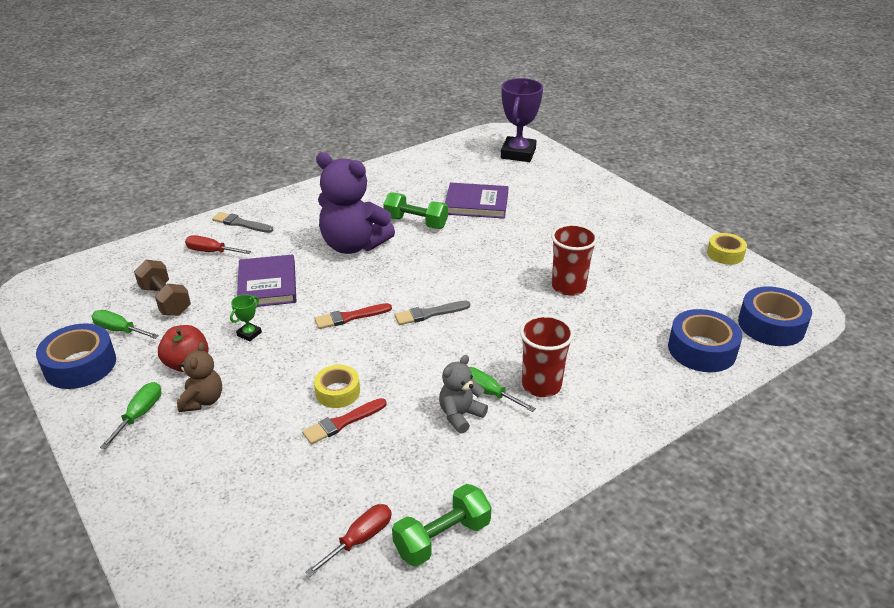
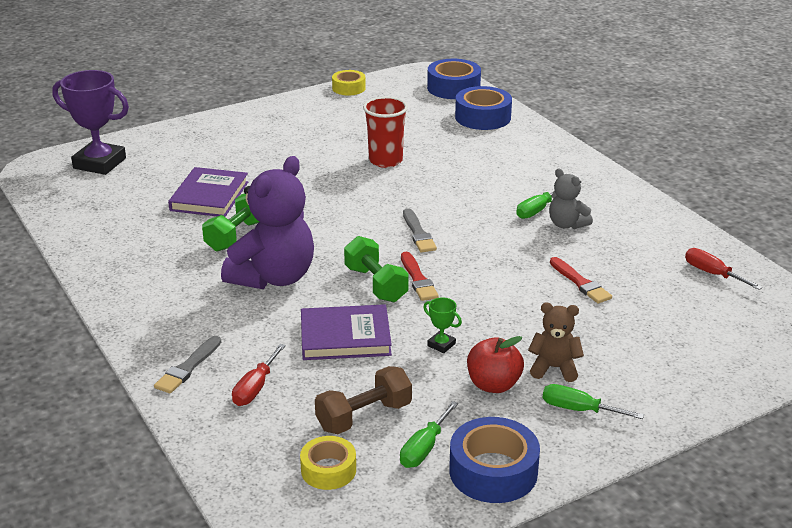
camera: 85 degrees left, 5 degrees down
(337, 392) = (538, 286): yellow tape -> yellow tape (328, 470)
(442, 538) = (702, 238): green dumbbell -> green dumbbell (376, 284)
(541, 385) = (527, 186): red cup -> none

